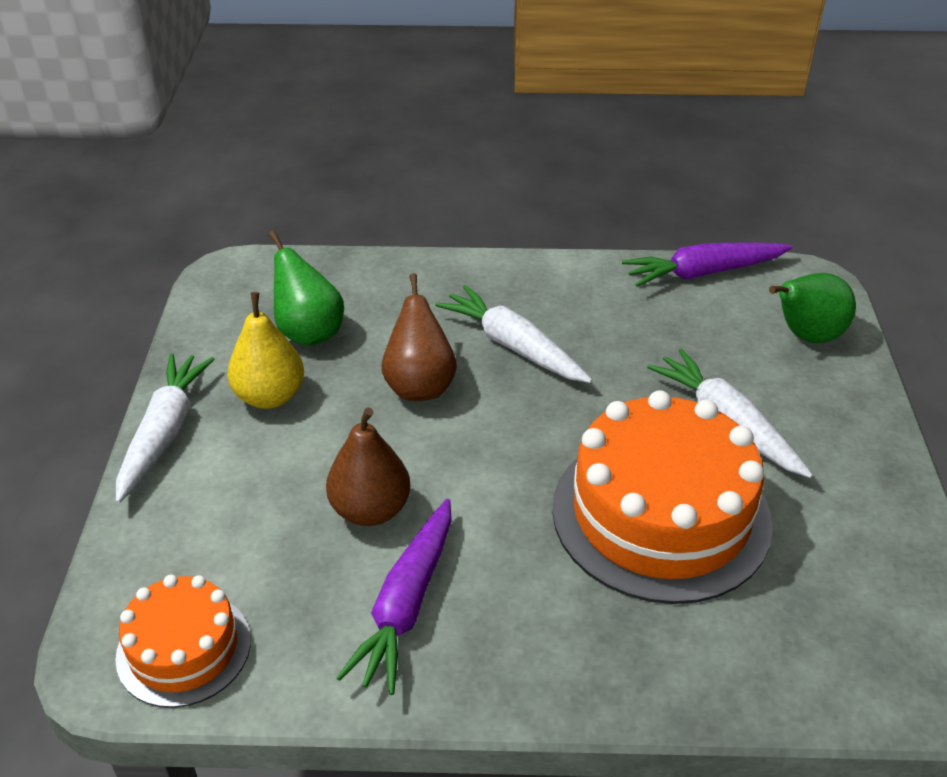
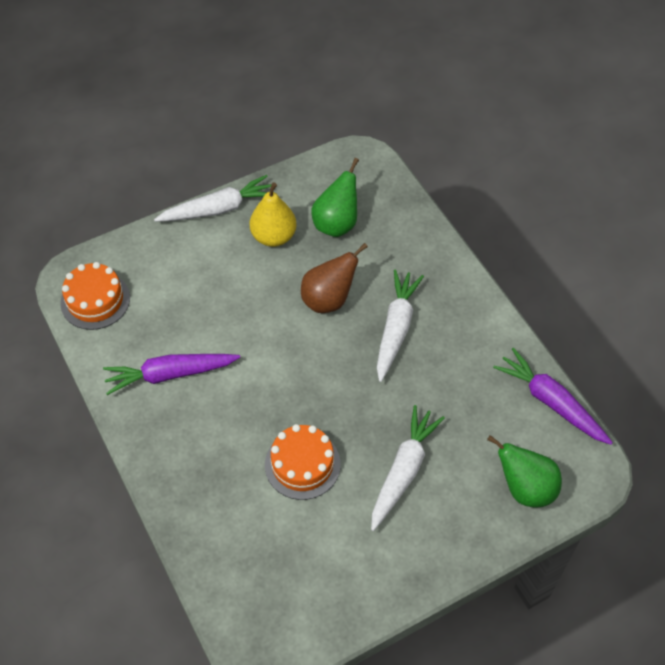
camera: 60 degrees right, 15 degrees up
(370, 510) = (221, 326): brown pear -> none
(661, 514) = (302, 464): orange cake -> orange cake, size x0.55

